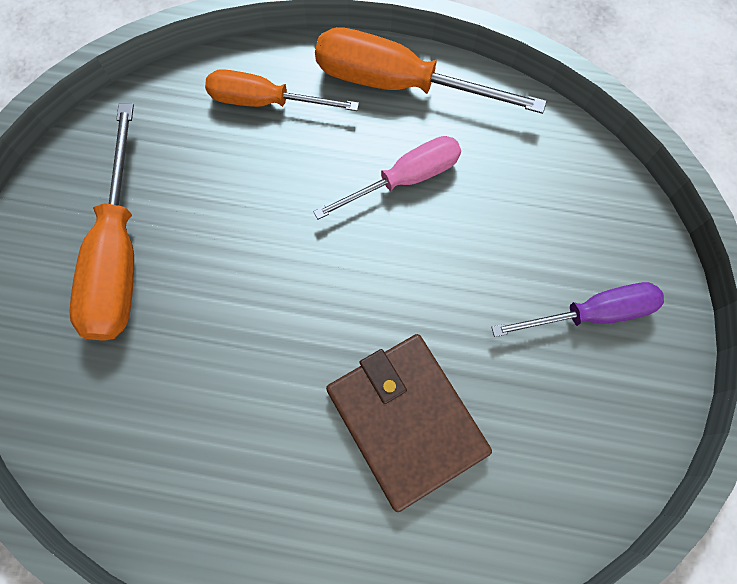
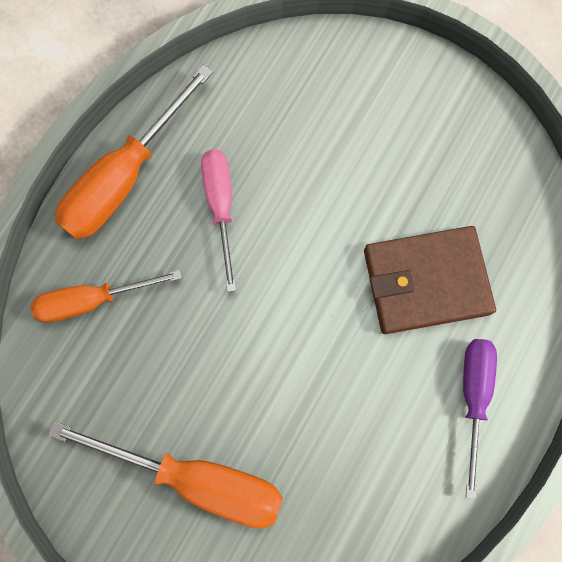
camera: 70 degrees left, 5 degrees up
(265, 102) = (92, 300): orange screwdriver -> orange screwdriver turned 45 degrees clockwise
(591, 313) = (390, 112): purple screwdriver -> purple screwdriver (473, 397)

